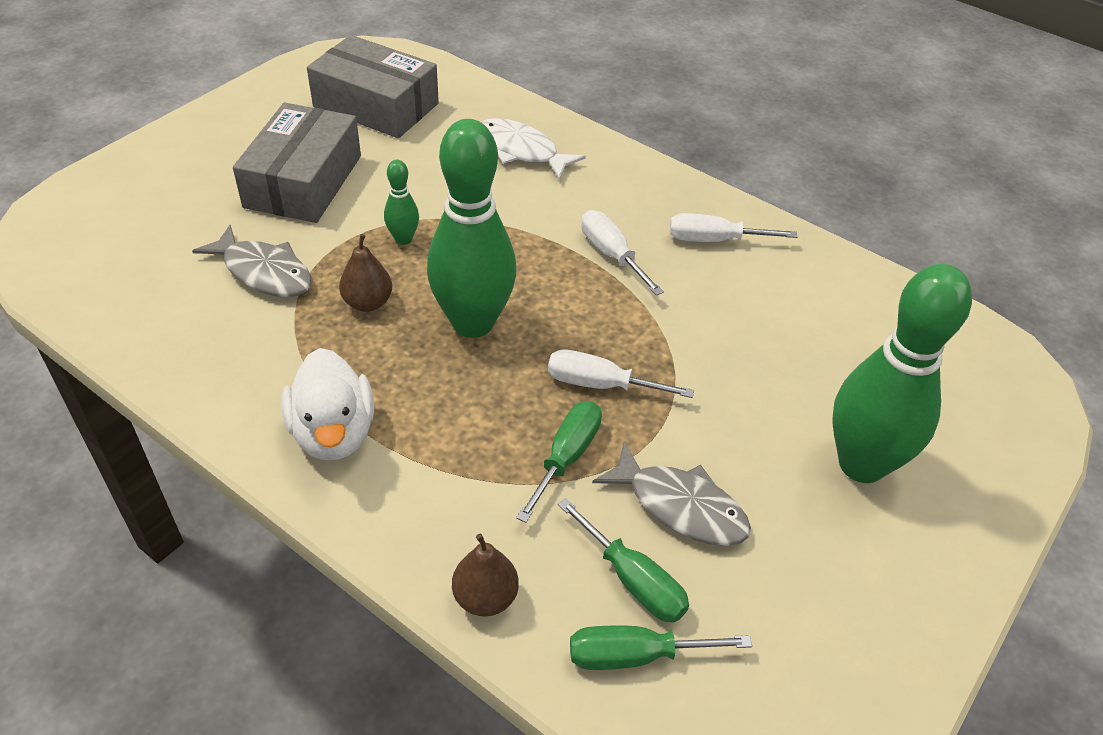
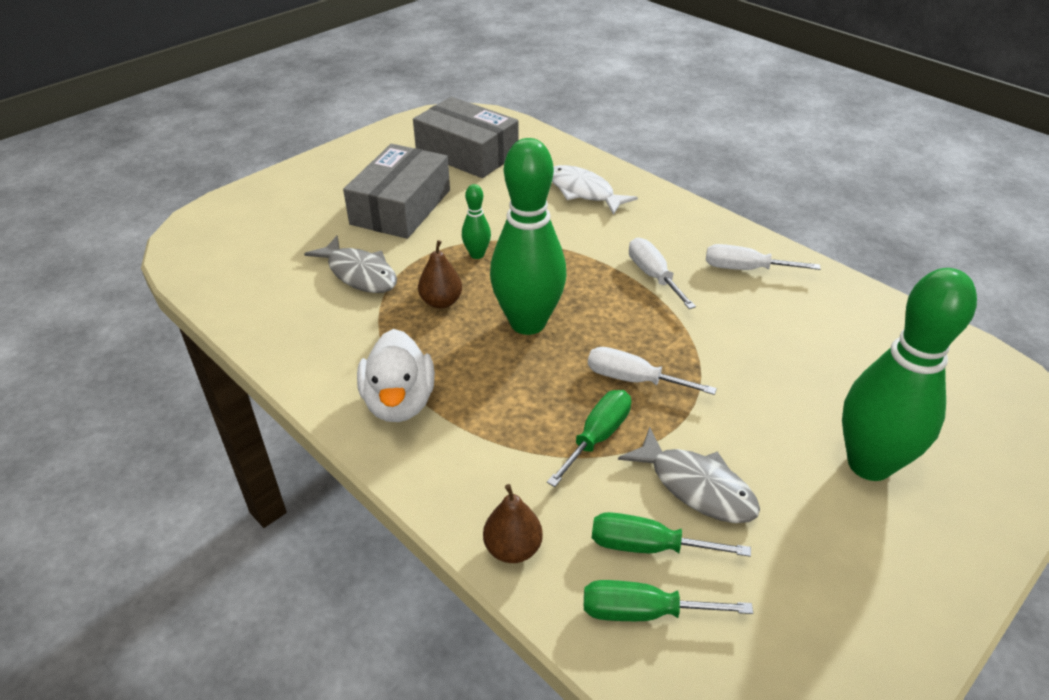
camera: 10 degrees right, 5 degrees down
(633, 580) = (647, 546): green screwdriver -> green screwdriver turned 135 degrees clockwise

